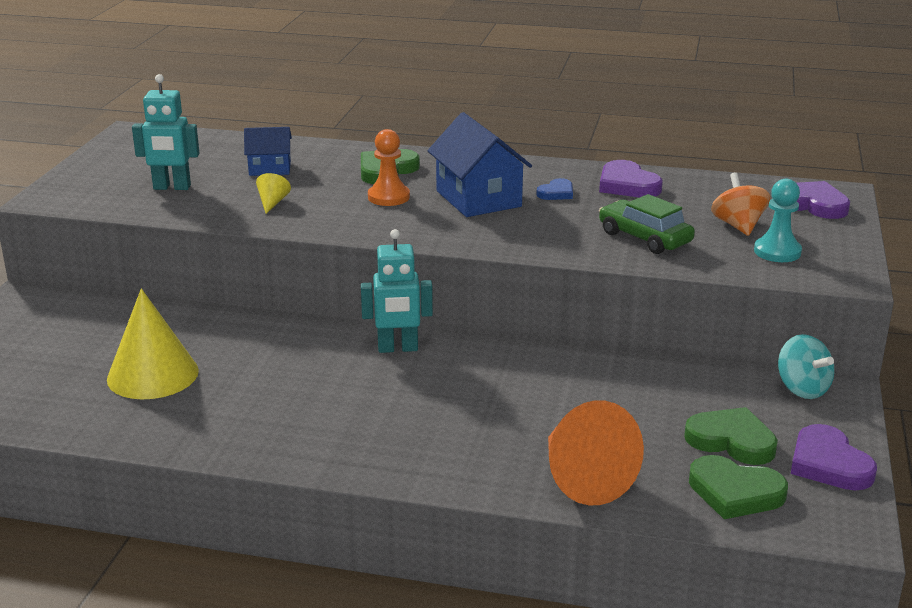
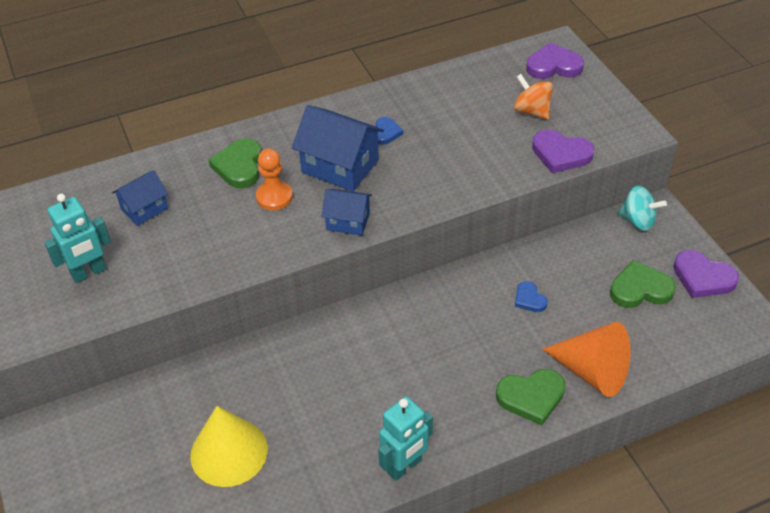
camera: 35 degrees left, 20 degrees up
(272, 203) = (193, 249): yellow cone -> none
(398, 349) = (372, 324): turquoise robot -> turquoise robot (404, 466)
(432, 233) = (348, 221): none -> blue house
(586, 396) = (529, 299): none -> blue heart
(627, 185) = (423, 100): purple heart -> purple heart (561, 154)
(644, 238) = (488, 154): green car -> none
(735, 492) = (678, 331): green heart -> green heart (531, 397)
(777, 252) = (577, 127): turquoise pawn -> none

